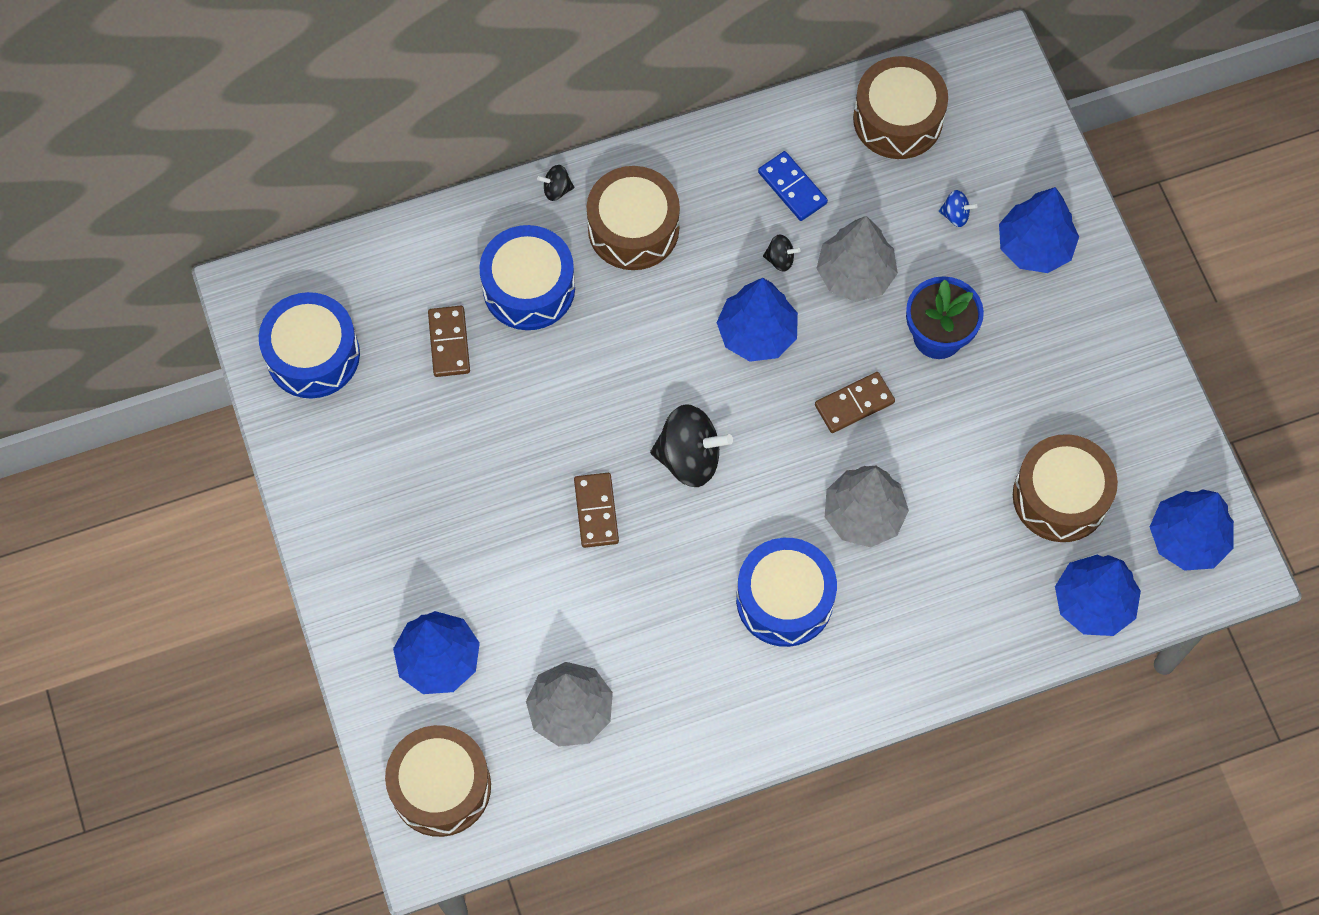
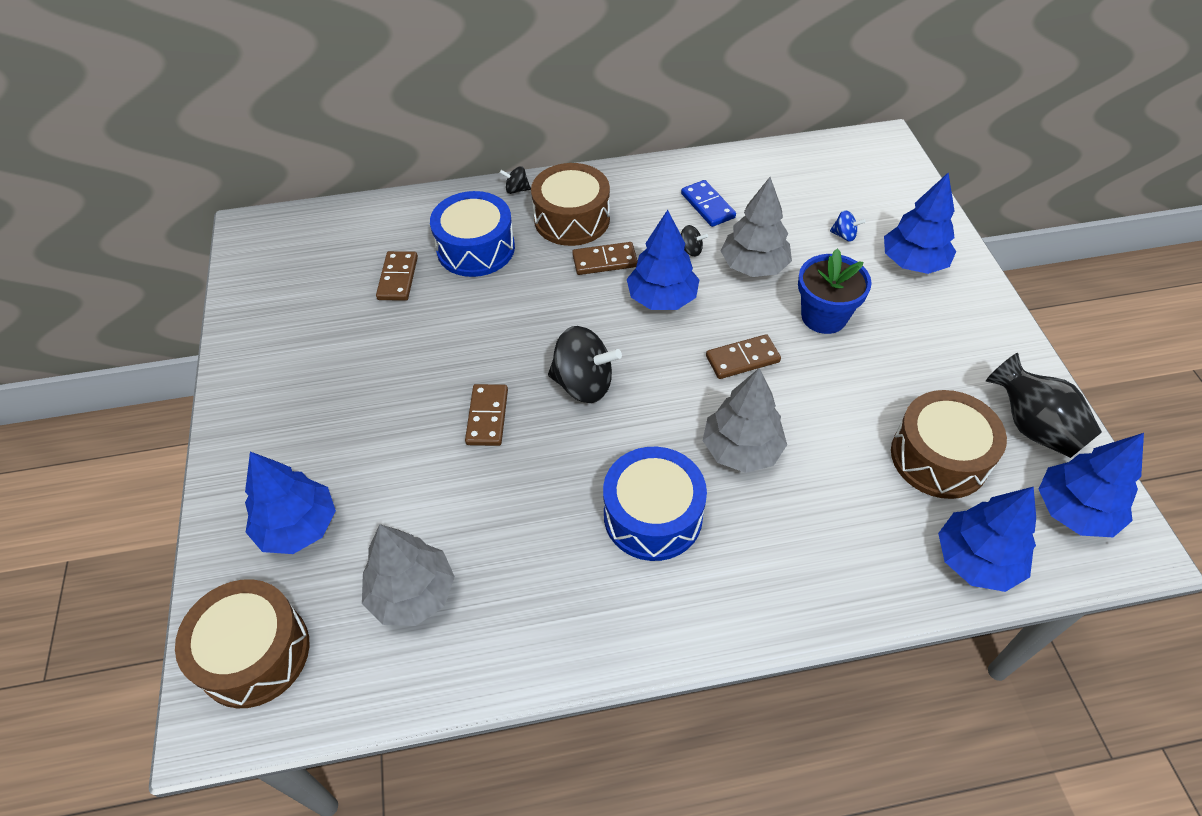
camera: 10 degrees right, 15 degrees down
(313, 355) = (283, 275): blue drum -> none
(683, 288) = (605, 261): none -> brown domino
(898, 119) = (799, 172): brown drum -> none
(1154, 448) = (1032, 426): none -> black vase

